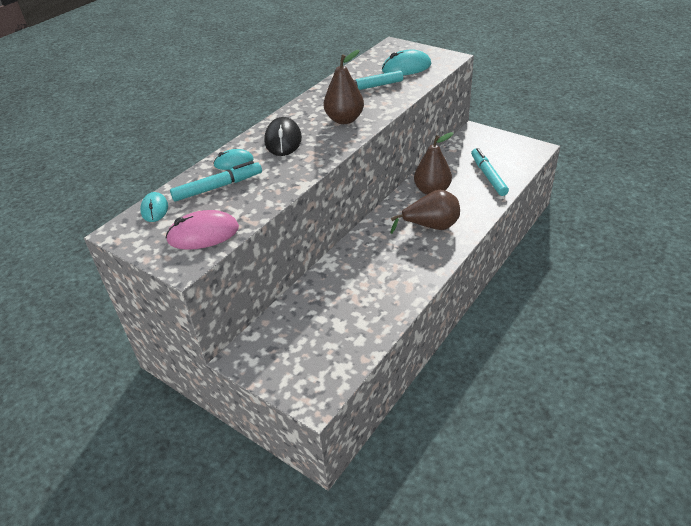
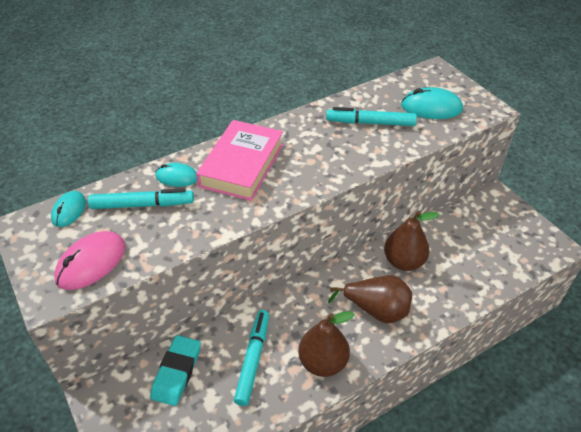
camera: 20 degrees right, 5 degrees up
(203, 234) = (91, 263): pink mouse -> pink mouse turned 60 degrees counterclockwise
(283, 140) = (242, 165): black mouse -> pink book
(298, 318) = (177, 372): none -> turquoise eraser
(344, 120) = (321, 159): brown pear -> brown pear (323, 362)
(488, 176) = (478, 265): turquoise marker -> turquoise marker (253, 359)

